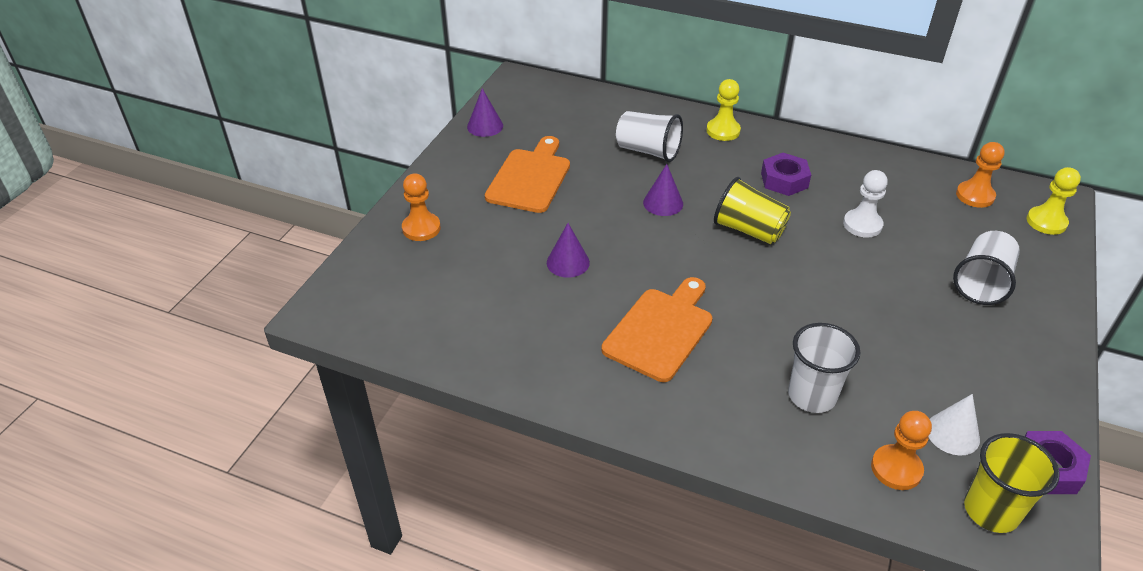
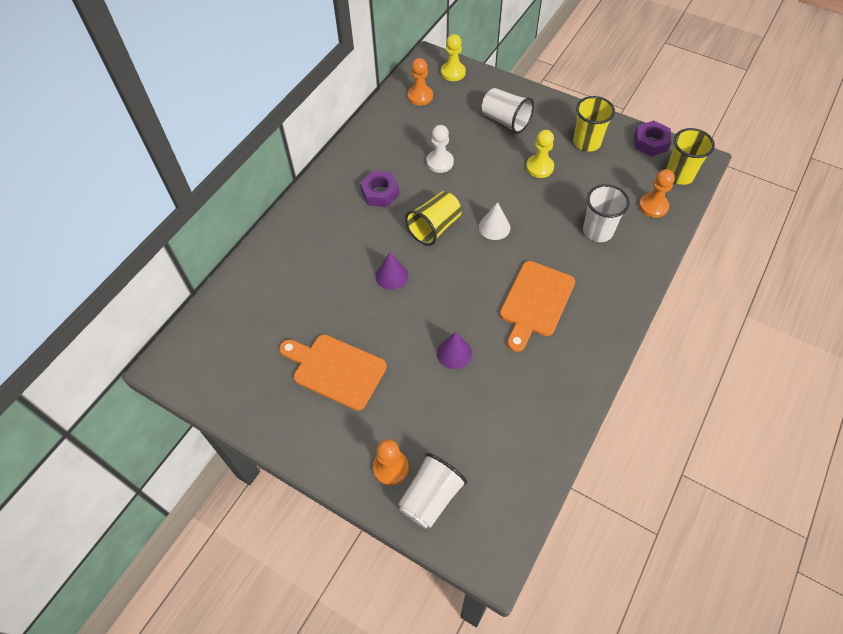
camera: 80 degrees left, 15 degrees up
(485, 126) = (241, 403): purple cone -> none
(648, 151) = (319, 274): white cup -> white cup (431, 497)
(661, 331) = (535, 302): orange cutting board -> orange cutting board turned 105 degrees counterclockwise
(723, 131) = (305, 217): yellow pawn -> yellow pawn (539, 167)
(952, 433) = (627, 174): white cone -> white cone (494, 227)
(994, 379) = (586, 142): none -> yellow cup

